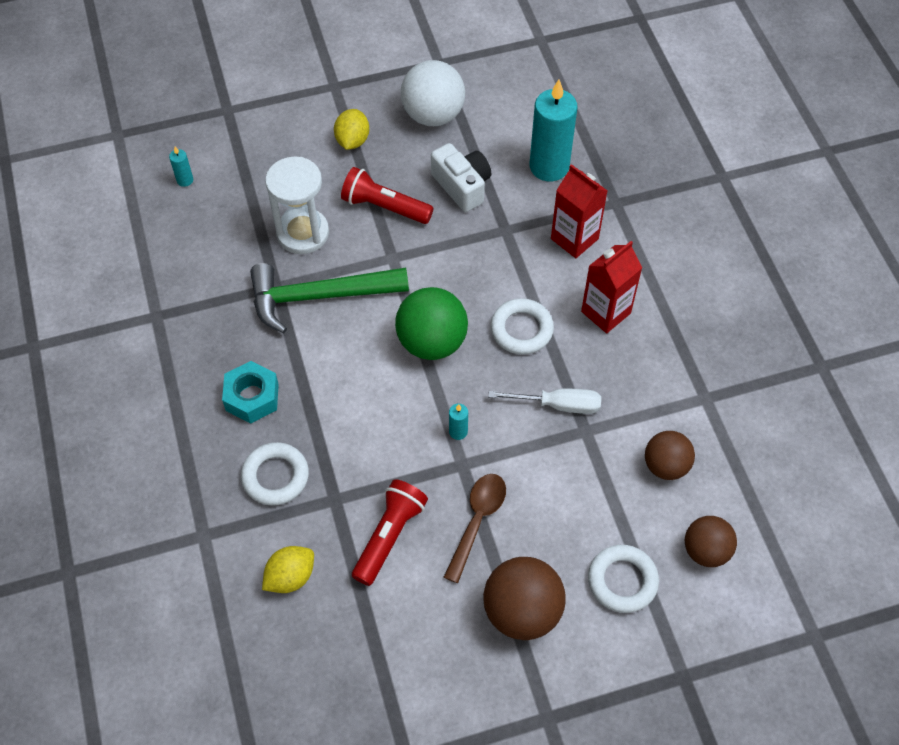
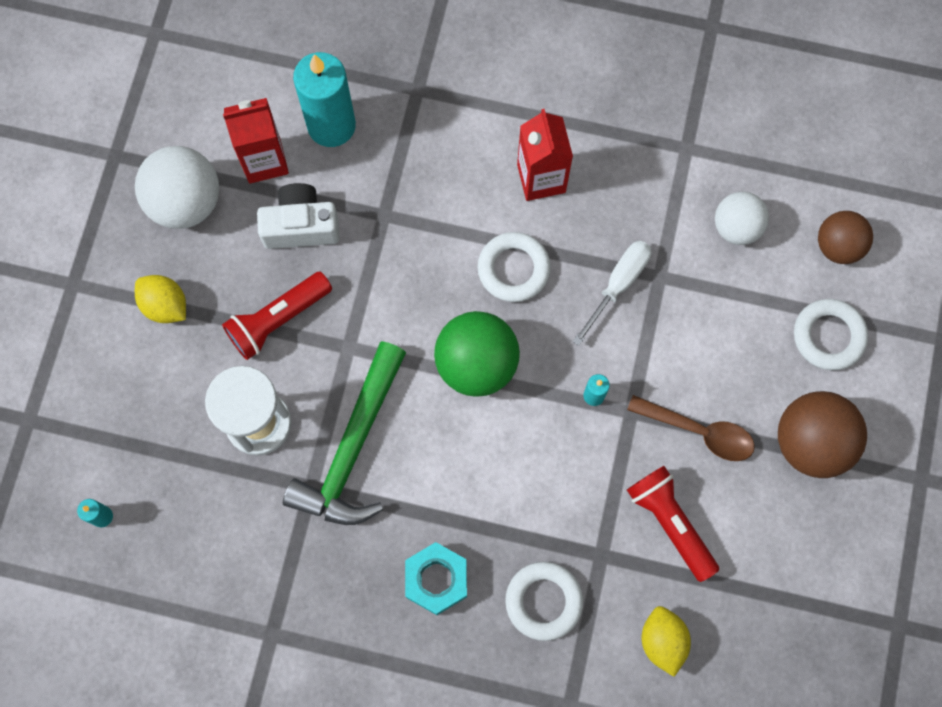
camera: 60 degrees left, 15 degrees up
(477, 521) = (699, 431): brown spoon -> brown spoon turned 150 degrees clockwise
(574, 239) = (437, 155): red carton -> red carton (264, 160)
(665, 465) = (736, 227): brown ball -> white ball

